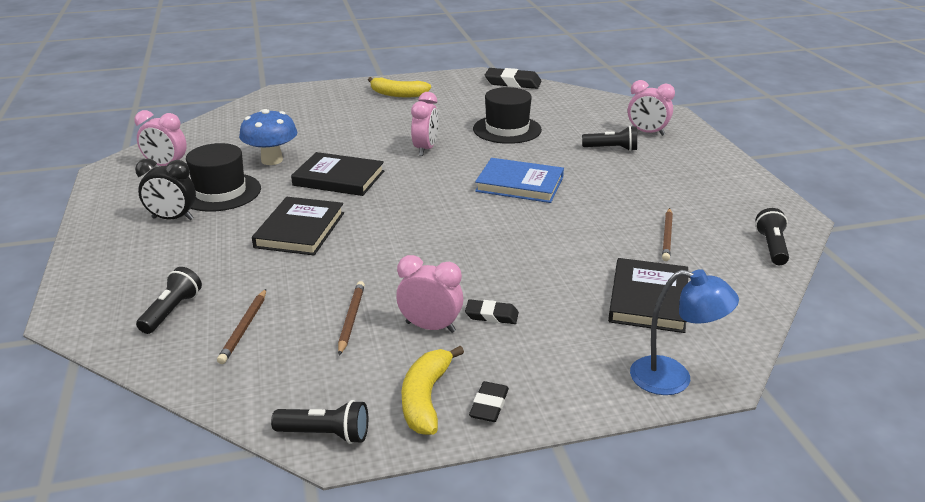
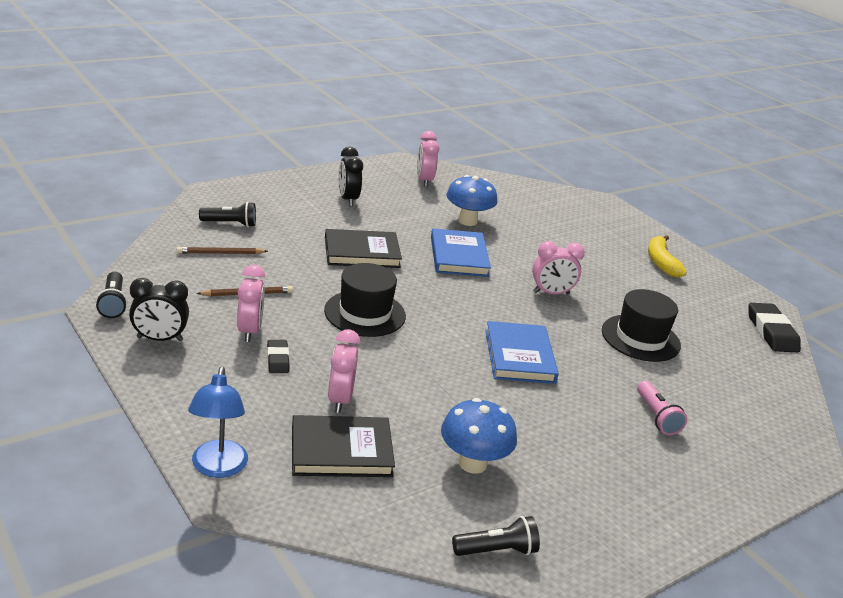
camera: 65 degrees right, 0 degrees up
(220, 192) = (399, 209): black hat -> black hat (365, 313)
(338, 178) = (458, 256): black book -> blue book
(425, 398) = (160, 339): yellow banana -> black clock
(489, 405) = (158, 369): black eraser -> none
(611, 149) = (656, 416): black flashlight -> pink flashlight
(647, 133) = (728, 445): pink clock -> pink clock (340, 399)
(667, 236) = (472, 463): brown pencil -> blue mushroom

